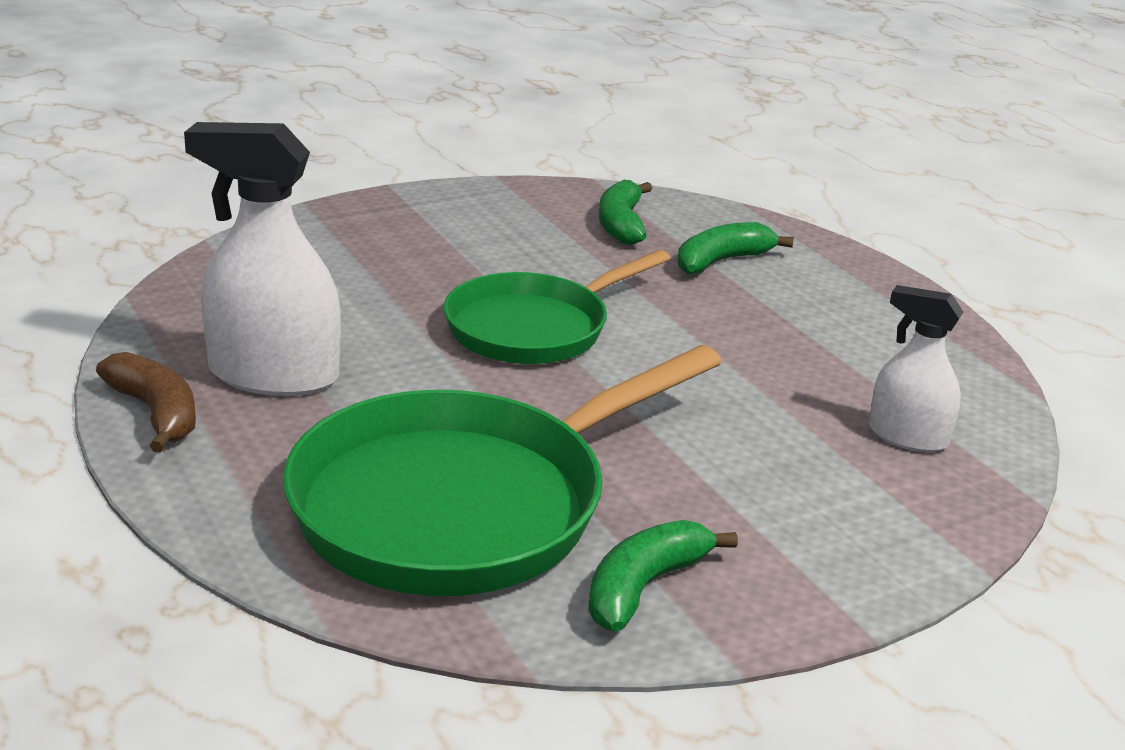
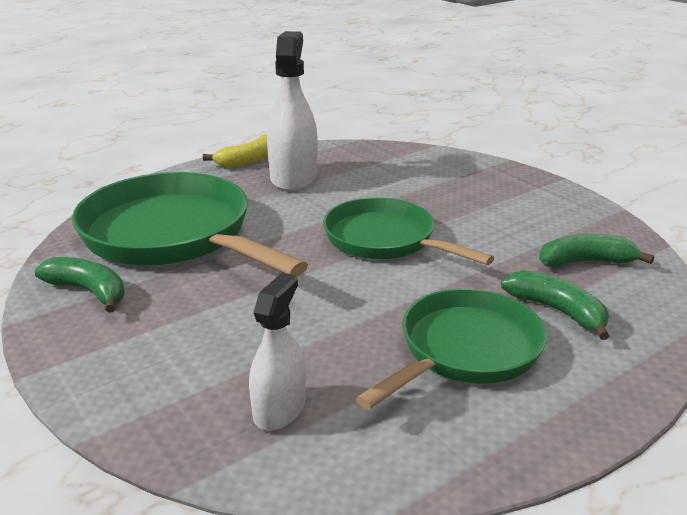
camera: 85 degrees right, 0 degrees up
(156, 413) = (249, 160): brown banana -> yellow banana
(796, 321) = (464, 350): none -> green pan

